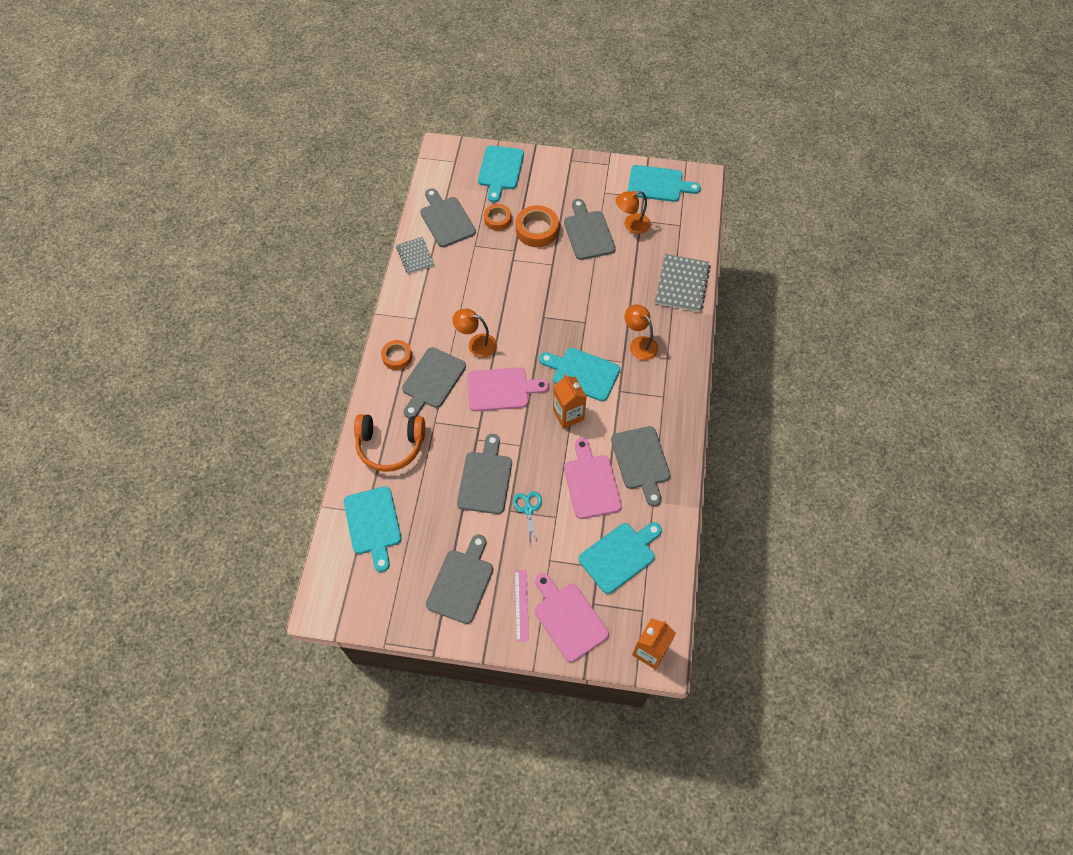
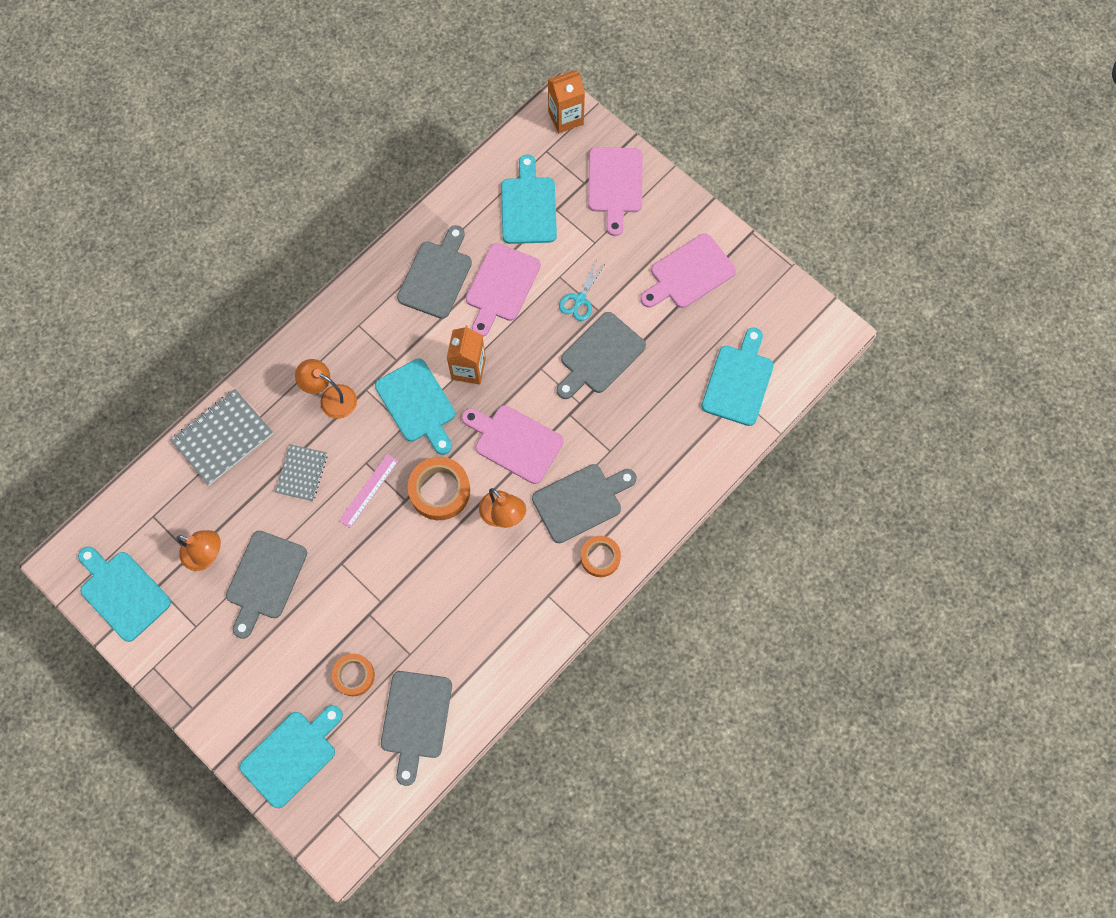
camera: 145 degrees left, 10 degrees up
(390, 445) = (672, 454): orange headphones -> none
(415, 256) = (490, 688): grey notebook -> grey notebook (302, 473)
(461, 582) = (689, 274): grey cutting board -> pink cutting board
(521, 605) = (648, 221): pink ruler -> pink ruler (369, 490)
(537, 230) = (320, 626): orange tape -> orange tape (439, 491)
(619, 555) = (528, 206): turquoise cutting board -> turquoise cutting board turned 90 degrees clockwise
(639, 344) = (331, 398): orange lamp -> orange lamp turned 120 degrees clockwise

